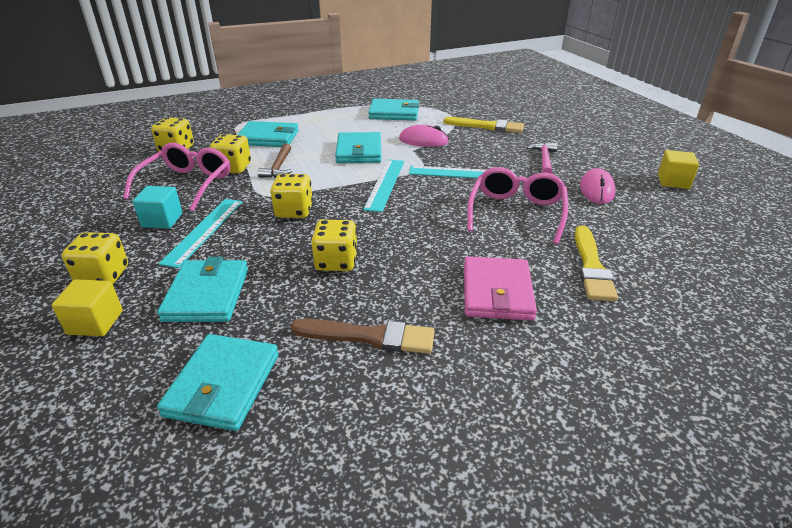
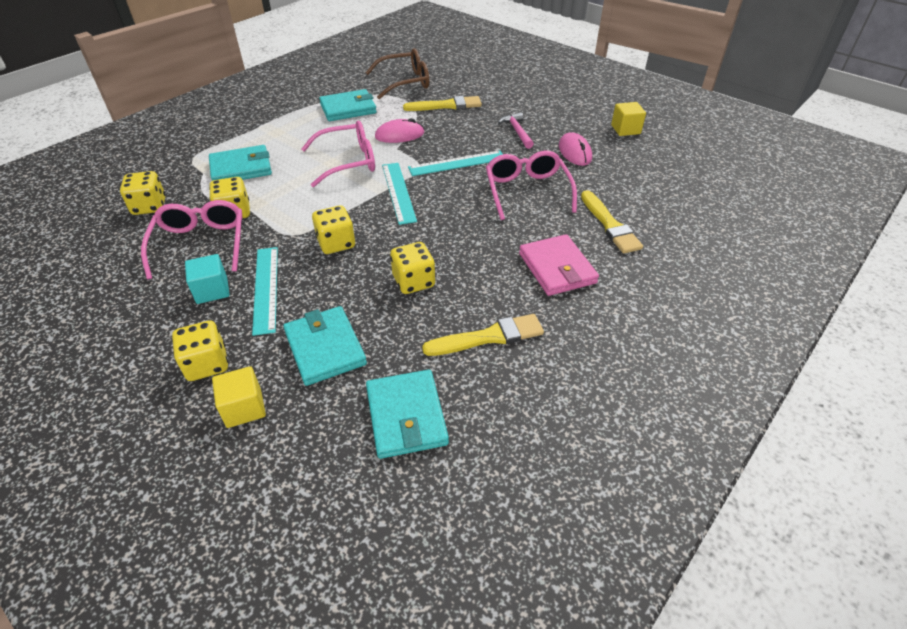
camera: 25 degrees left, 10 degrees up
(279, 167) = (281, 199): brown hammer -> none
(359, 151) = (347, 162): turquoise wallet -> pink glasses
(369, 336) = (488, 337): brown brush -> yellow brush
(461, 103) = (404, 82): none -> brown glasses

